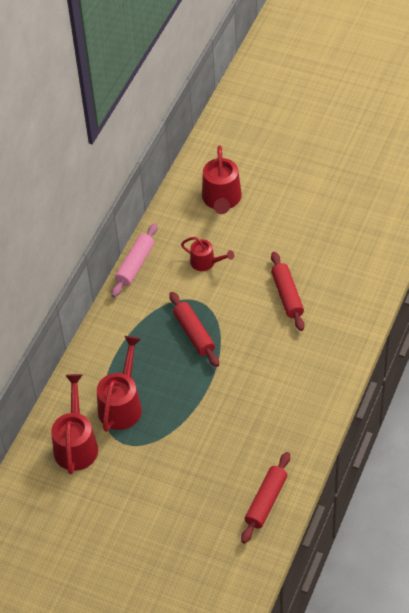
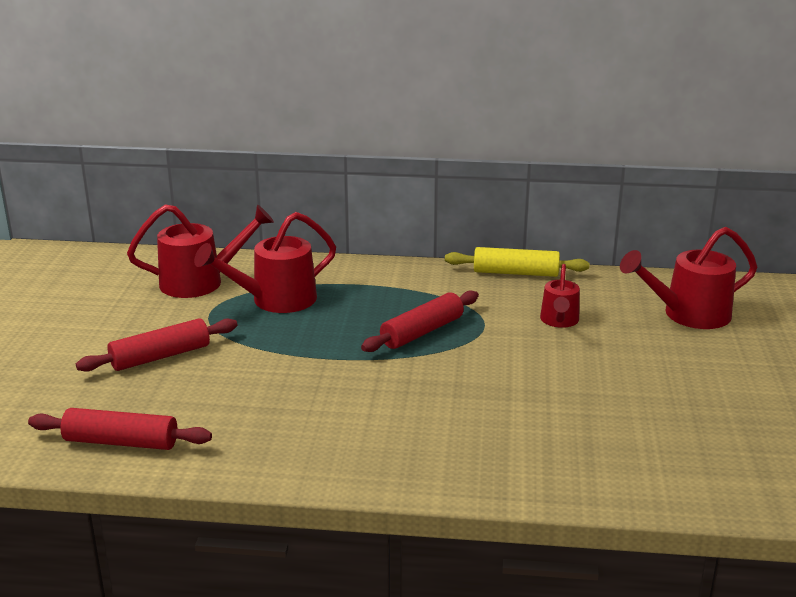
camera: 70 degrees right, 25 degrees down
(122, 404) = (275, 300): red watering can -> red watering can turned 150 degrees clockwise
(135, 265) = (515, 273): pink rolling pin -> yellow rolling pin
(287, 296) = (546, 399): red rolling pin -> red rolling pin (160, 356)

